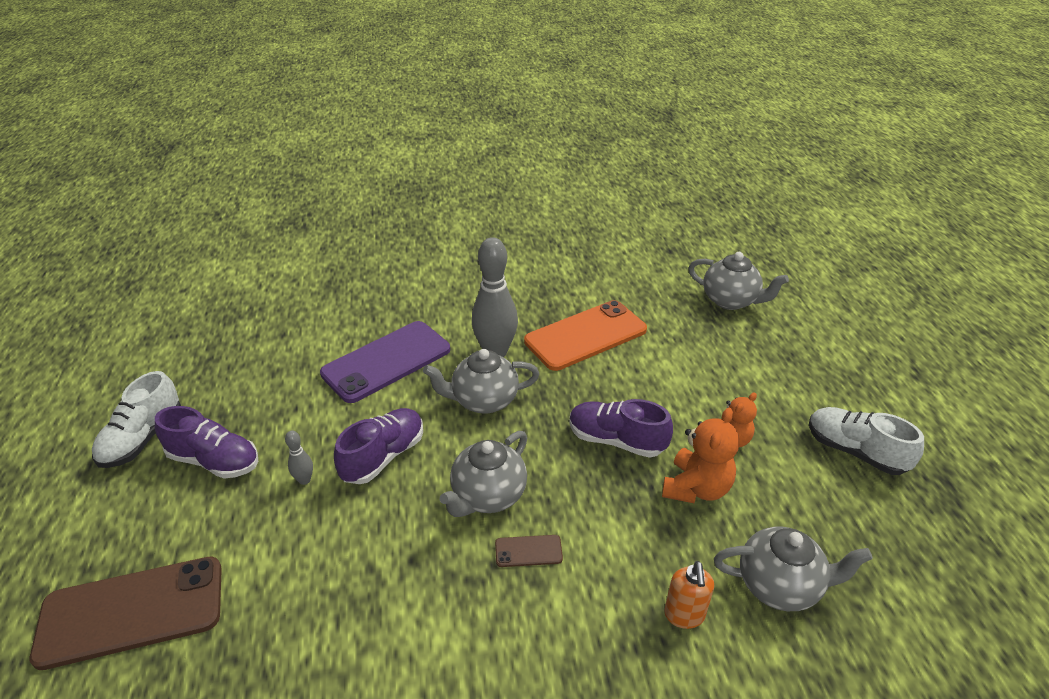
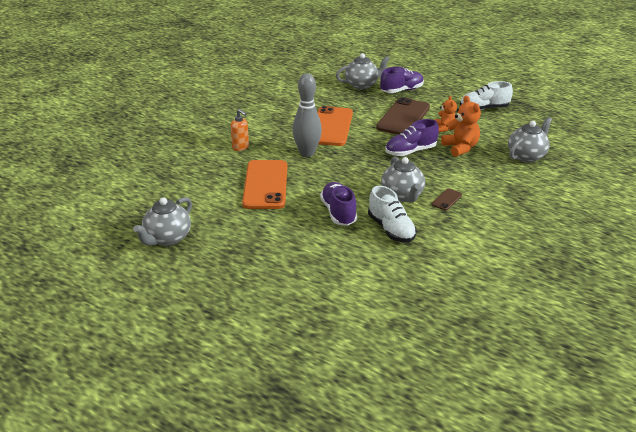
camera: 50 degrees left, 5 degrees down
(131, 612) = (351, 324): brown phone -> brown phone (403, 117)
(142, 439) = (211, 285): white shoe -> white shoe (391, 229)
(214, 461) = (268, 265): purple shoe -> purple shoe (401, 90)
(304, 480) = (323, 241): grey bowling pin -> none
(386, 361) = (265, 185): purple phone -> orange phone
(483, 400) = (337, 171): grey teapot -> grey teapot (167, 238)
(684, 615) = (518, 181): orange soap dispenser -> orange soap dispenser (240, 147)

